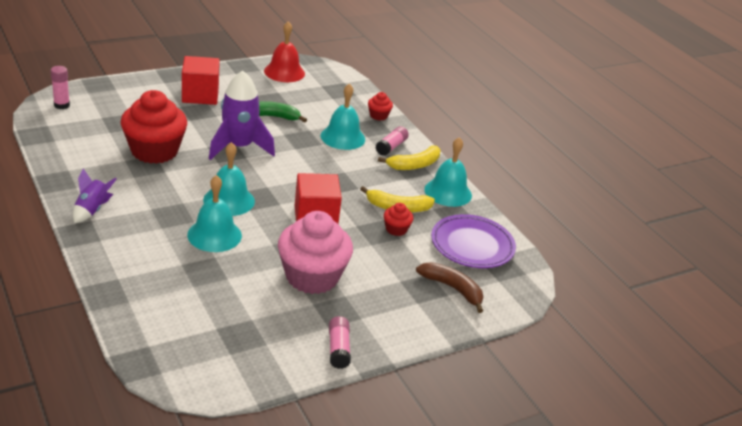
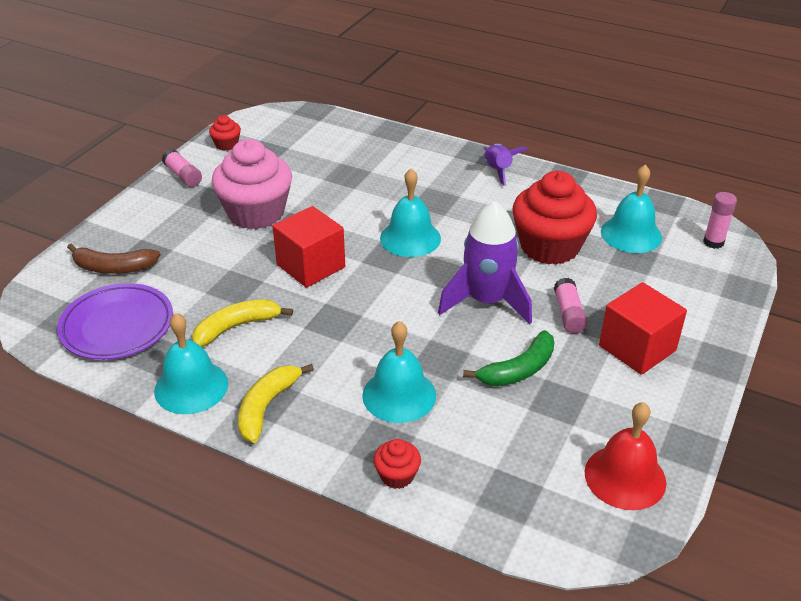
camera: 150 degrees right, 5 degrees up
(214, 235) = (378, 203): turquoise bell -> turquoise bell (631, 234)
(391, 147) = (323, 420): pink glue stick -> pink glue stick (568, 314)
(396, 229) = (217, 299): red cupcake -> red cupcake (226, 145)

